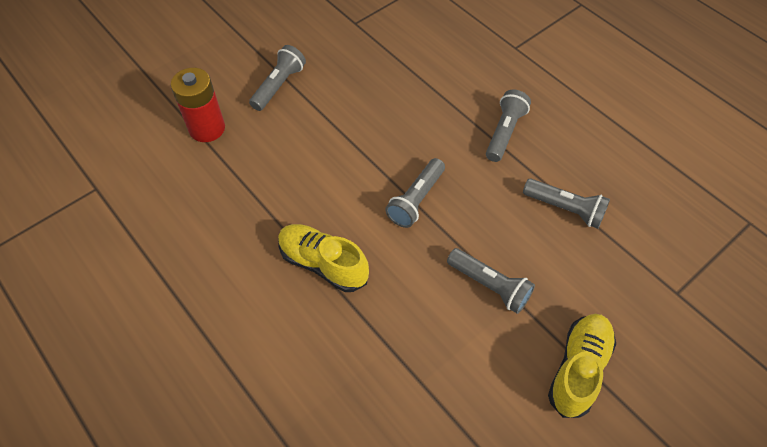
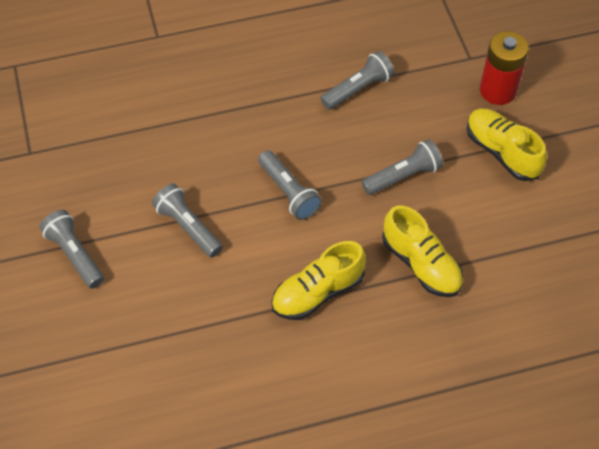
camera: 65 degrees left, 0 degrees up
(207, 128) = (92, 342): red battery -> red battery (498, 90)
(397, 340) = (421, 264): none -> yellow shoe
(504, 132) = (253, 93): grey flashlight -> grey flashlight (188, 227)

